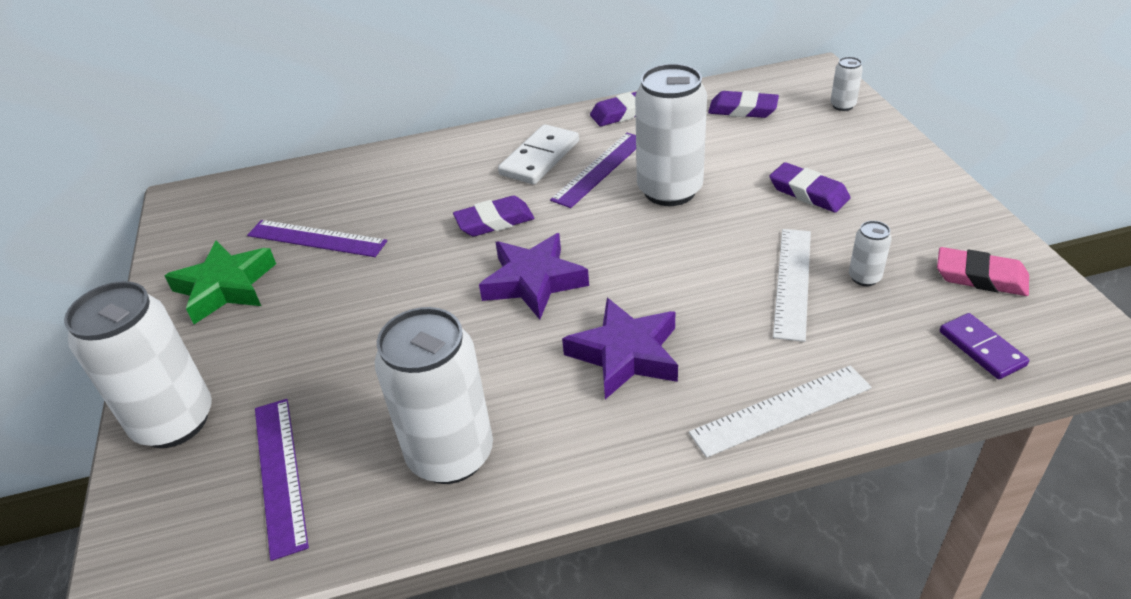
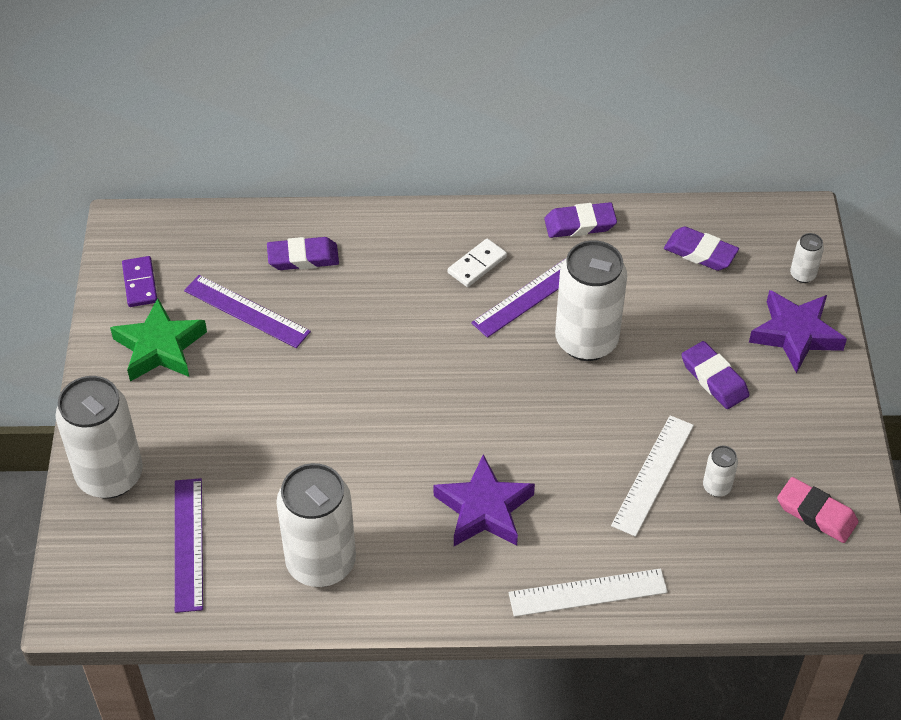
camera: 10 degrees right, 10 degrees up
(494, 221) = (413, 334): purple eraser -> purple eraser (303, 258)
(533, 282) = (429, 414): purple star -> purple star (795, 334)
(540, 158) = (477, 265): white domino -> white domino, size x0.66
(982, 348) = (775, 581): purple domino -> purple domino (140, 283)

